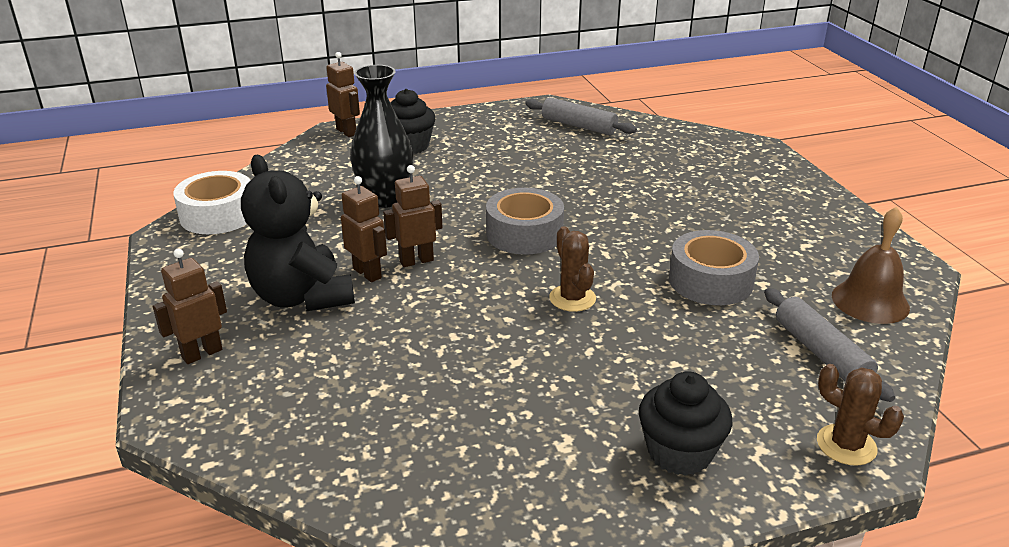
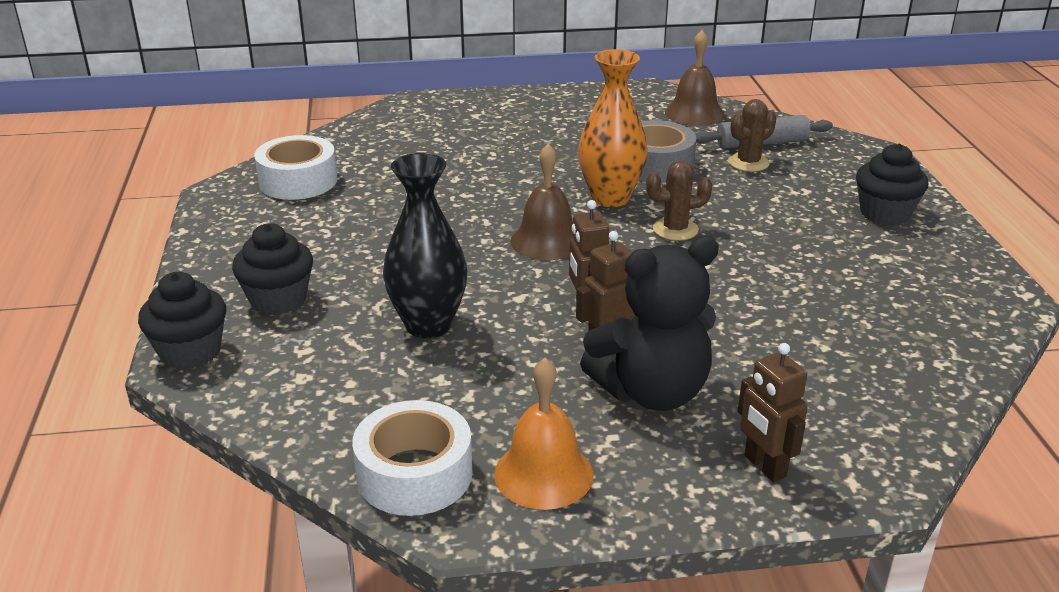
camera: 80 degrees left, 0 degrees up
(210, 259) = (543, 474): none -> orange bell
(346, 132) = (190, 351): brown robot -> black cupcake
(524, 234) = (547, 241): grey tape -> brown bell
(578, 126) = (298, 181): grey rolling pin -> white tape
(620, 259) = (610, 198): none -> orange vase
(846, 445) = (866, 156): brown cactus -> brown cactus (748, 163)

